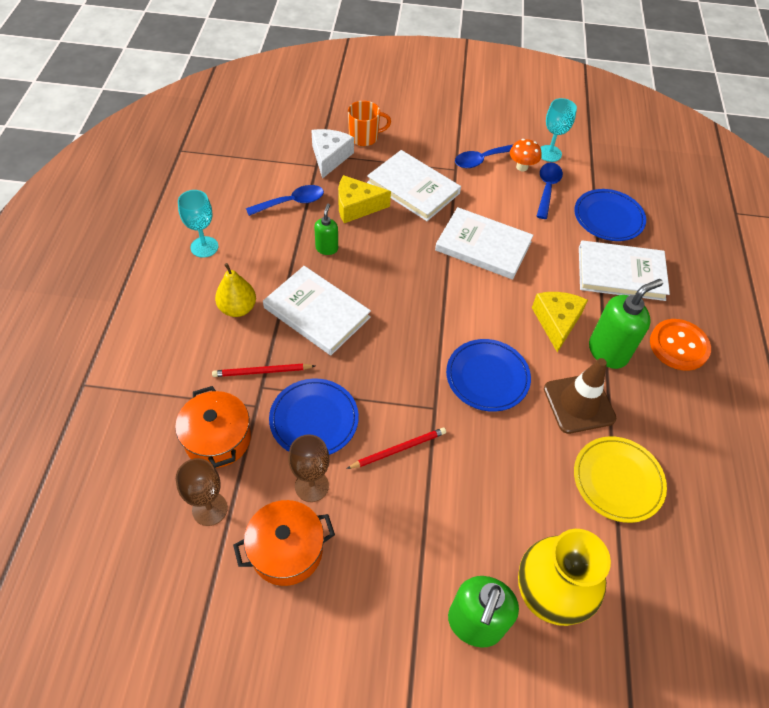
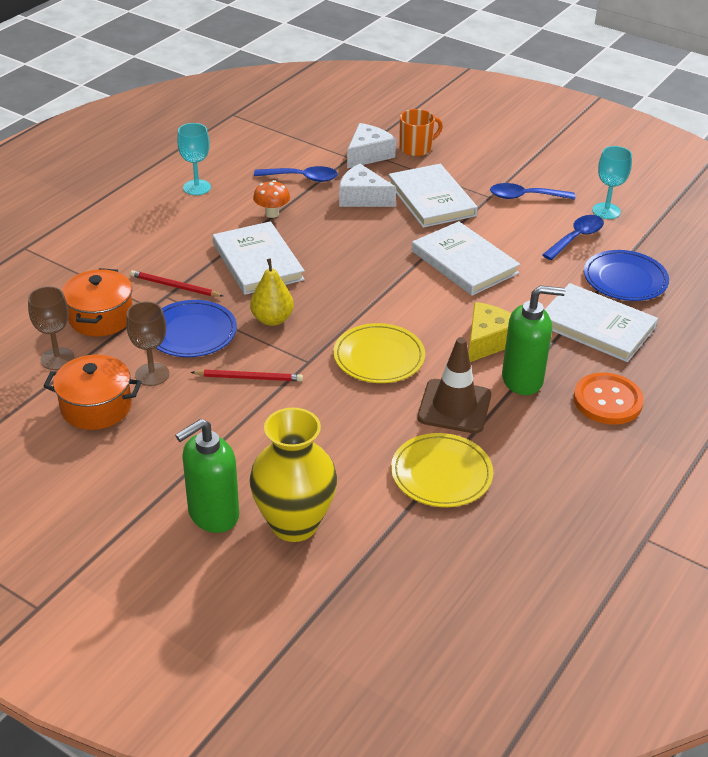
camera: 30 degrees right, 15 degrees down
(238, 308) = (190, 237): yellow pear -> yellow pear (272, 319)
(327, 248) = (306, 220): green soap dispenser -> none
(356, 206) = (362, 197): yellow cheese -> white cheese
(364, 137) = (416, 148): orange mug -> orange mug turned 45 degrees counterclockwise
(487, 377) = (379, 357): blue plate -> yellow plate
(522, 167) = (564, 213): orange mushroom -> orange mushroom (272, 213)

